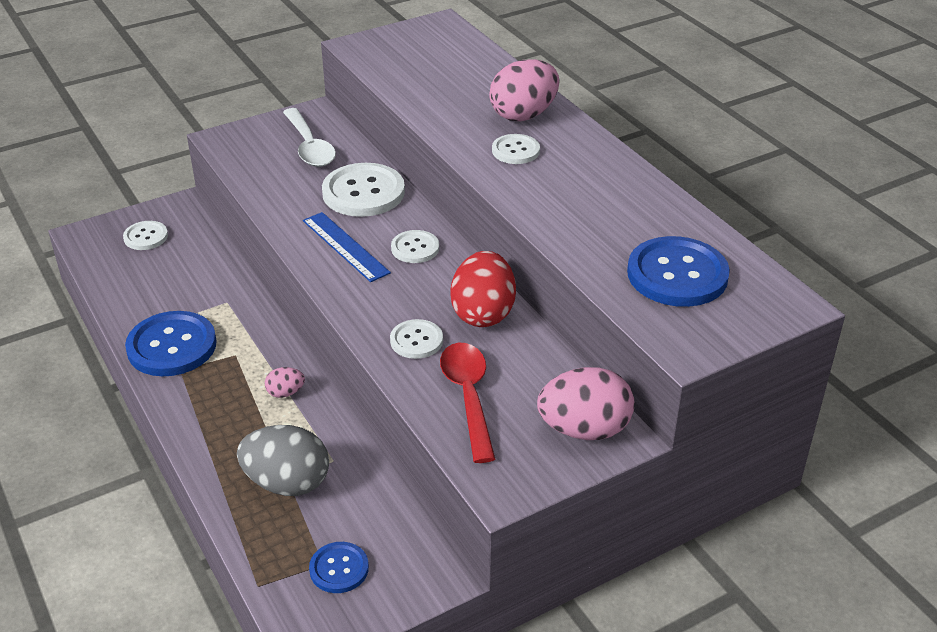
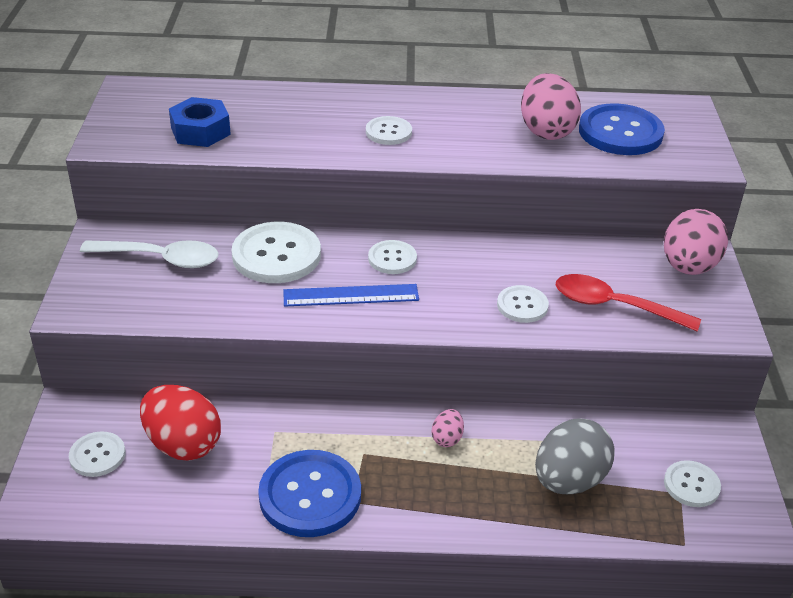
camera: 60 degrees left, 0 degrees up
(339, 569) = (691, 485): blue button -> white button
(415, 72) = (200, 131): none -> blue nut
(483, 313) = (514, 258): red egg -> red egg (183, 444)
(523, 115) = (338, 109): pink egg -> pink egg (546, 131)

